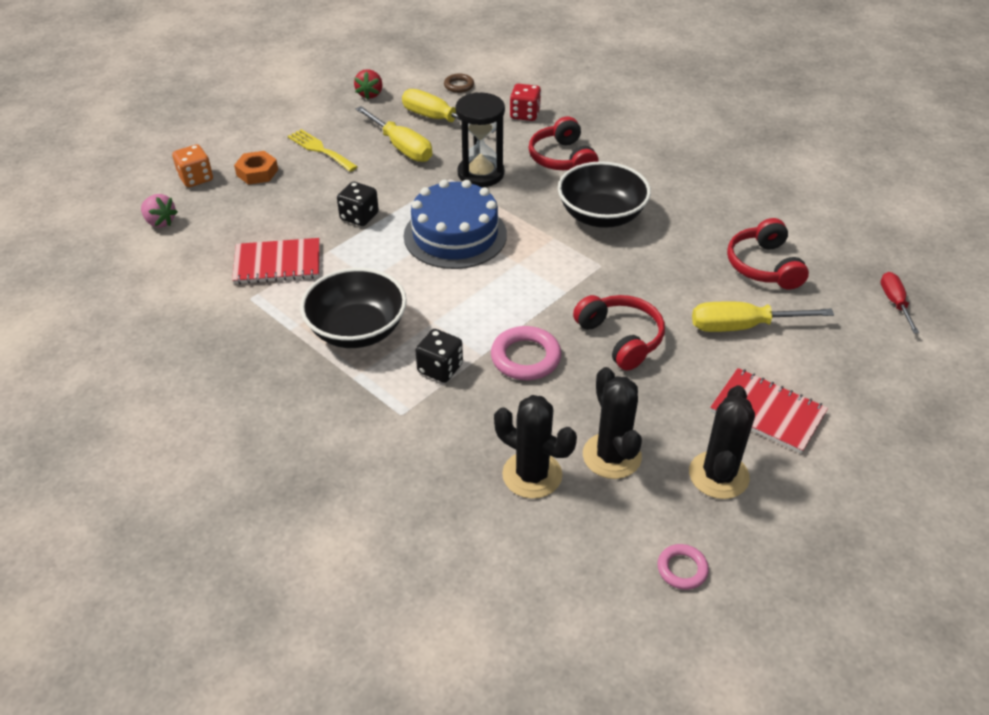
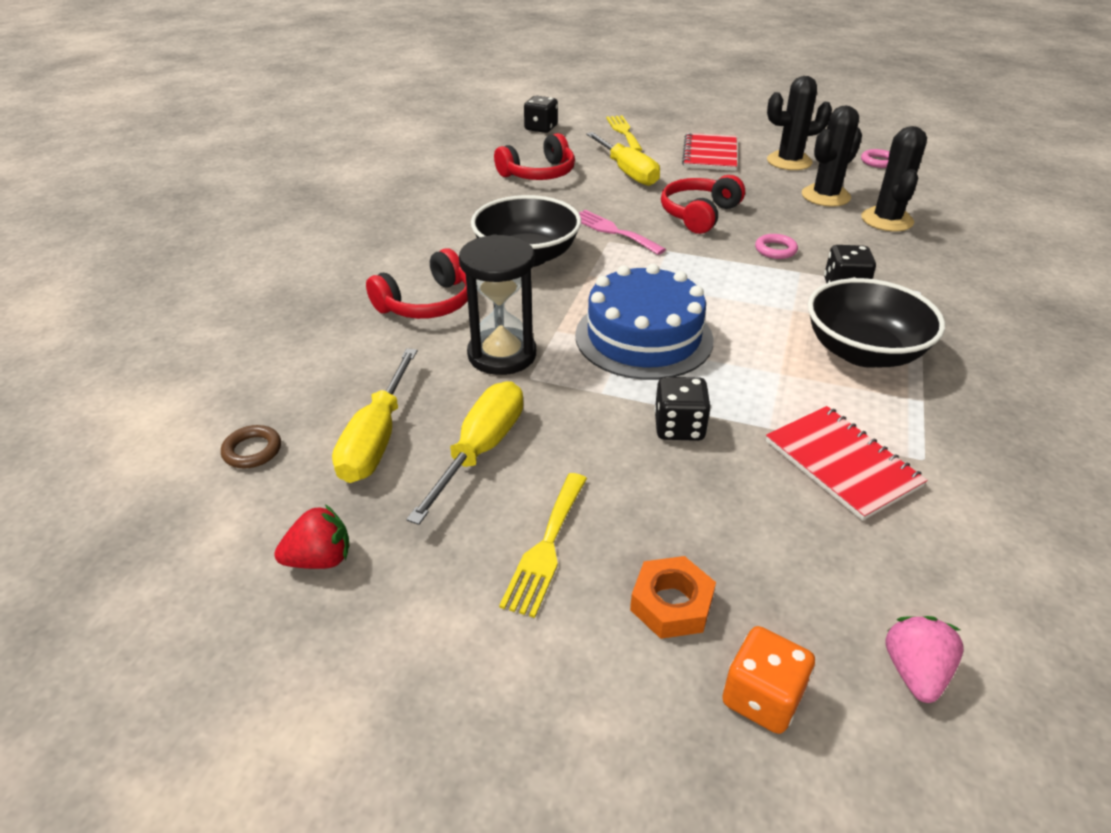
camera: 115 degrees left, 5 degrees down
(525, 114) = (326, 358): red dice -> none
(525, 357) = (775, 250): pink ring -> pink ring, size x0.59
(617, 273) = (613, 231): none -> pink fork
(864, 365) = (624, 132): none -> yellow fork
(894, 303) = (541, 128): red screwdriver -> black dice

